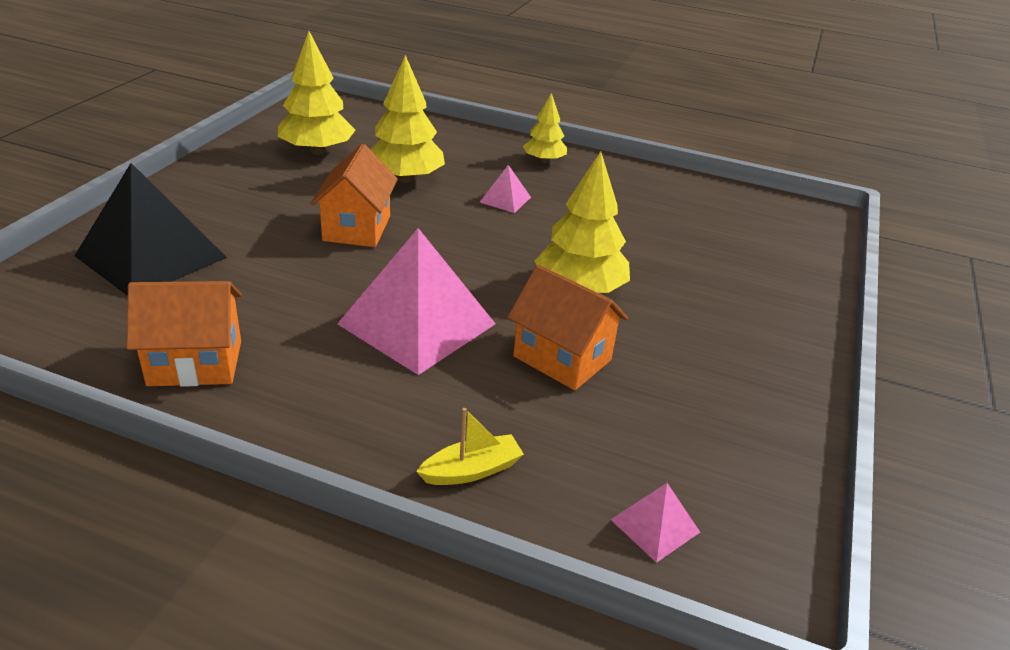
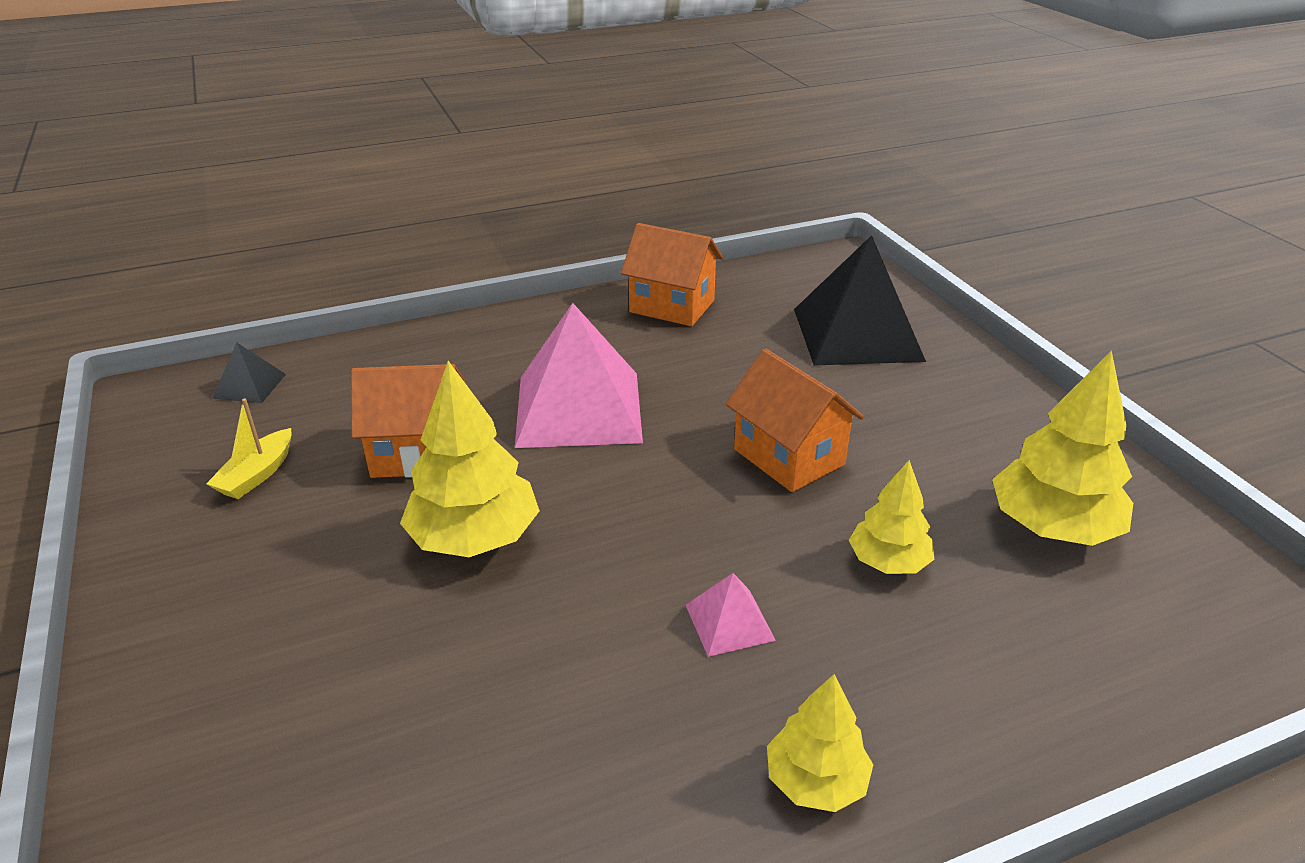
camera: 140 degrees right, 0 degrees up
(195, 363) = (672, 306): orange house -> orange house turned 75 degrees clockwise
(405, 178) = (888, 562): yellow tree -> yellow tree, size x0.60
(471, 470) = (408, 351): yellow boat -> yellow boat (257, 474)
(655, 526) = (249, 386): pink pyramid -> black pyramid

